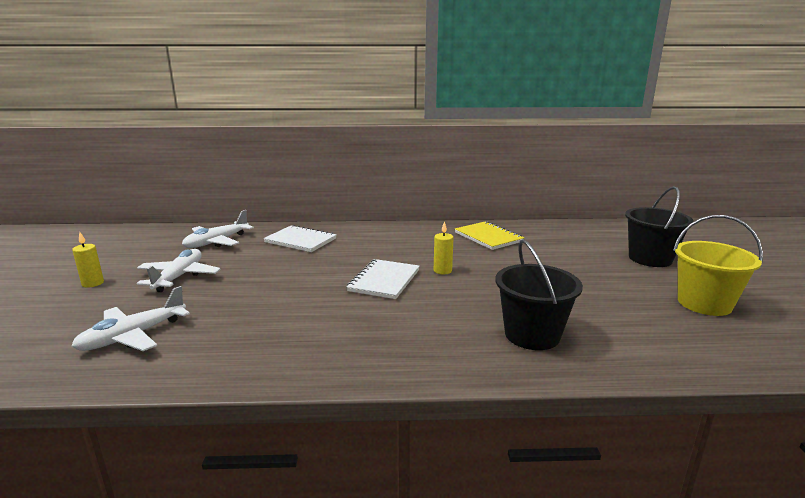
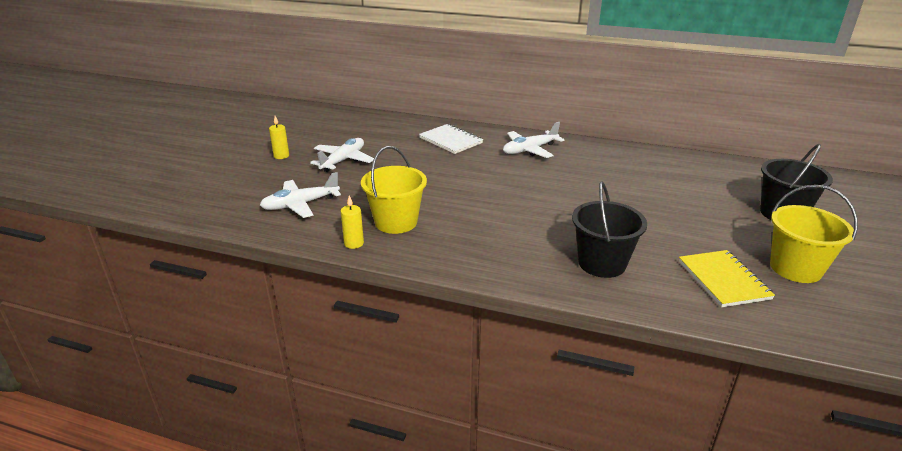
camera: 20 degrees right, 10 degrees up
(216, 242) = (381, 131): white plane -> white plane (529, 150)
(272, 334) = (396, 222): none -> yellow bucket
(384, 281) = (504, 192): white notebook -> none
(442, 271) = (561, 191): yellow candle -> yellow candle (354, 243)
(488, 237) = (627, 163): yellow notebook -> yellow notebook (723, 280)

